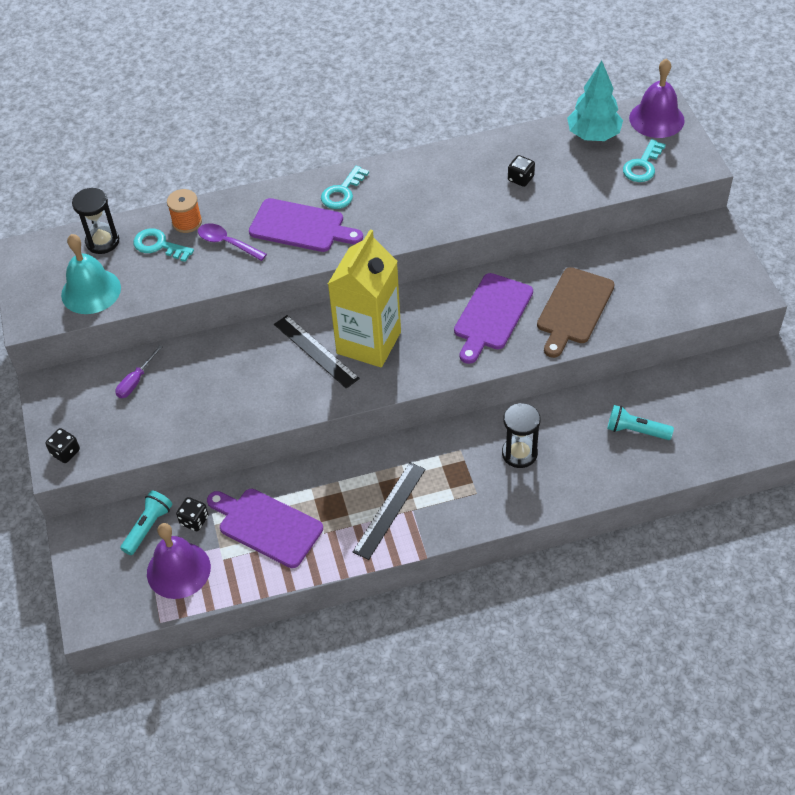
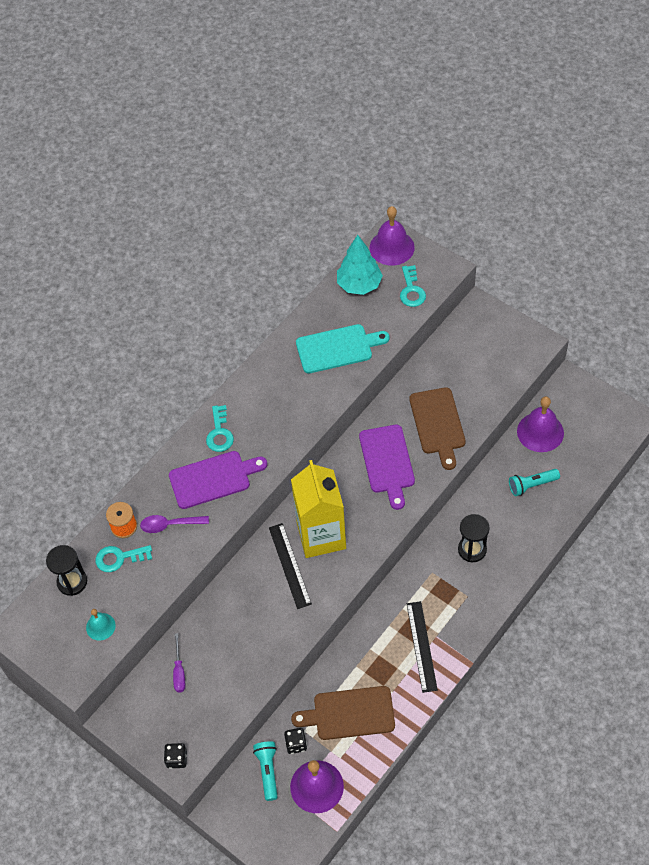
camera: 35 degrees left, 5 degrees up
(91, 291) = (100, 626): turquoise bell -> turquoise bell, size x0.56
(267, 526) = (349, 713): purple cutting board -> brown cutting board
(316, 351) = (289, 565): black ruler -> black ruler turned 60 degrees clockwise
(520, 179) = (337, 348): black dice -> turquoise cutting board
(689, 386) = (540, 432): none -> purple bell

